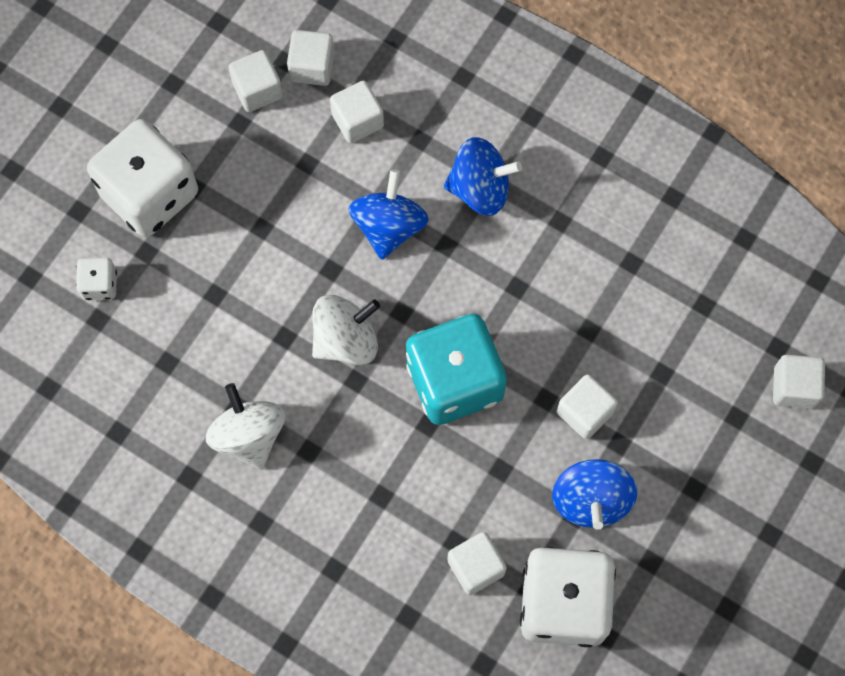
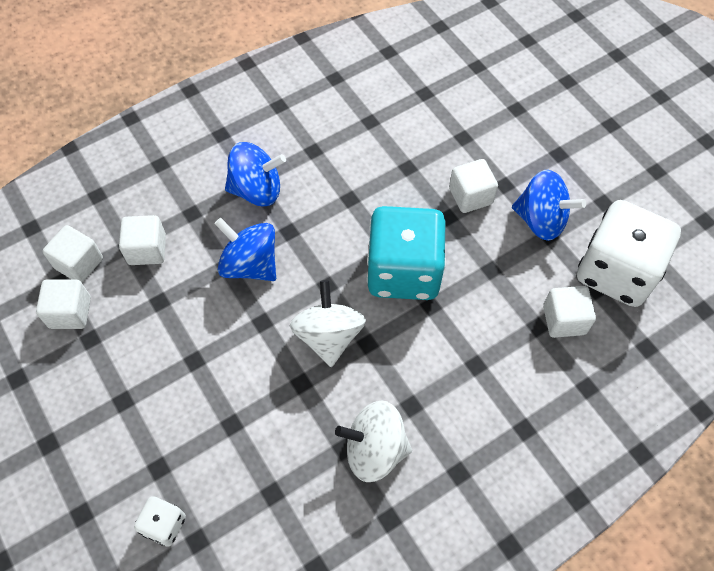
camera: 65 degrees left, 10 degrees down
(149, 194) = (105, 441): white dice -> none
(480, 188) = (257, 190): blue spinning top -> blue spinning top turned 60 degrees clockwise
(794, 387) = (510, 69): white cube -> none

